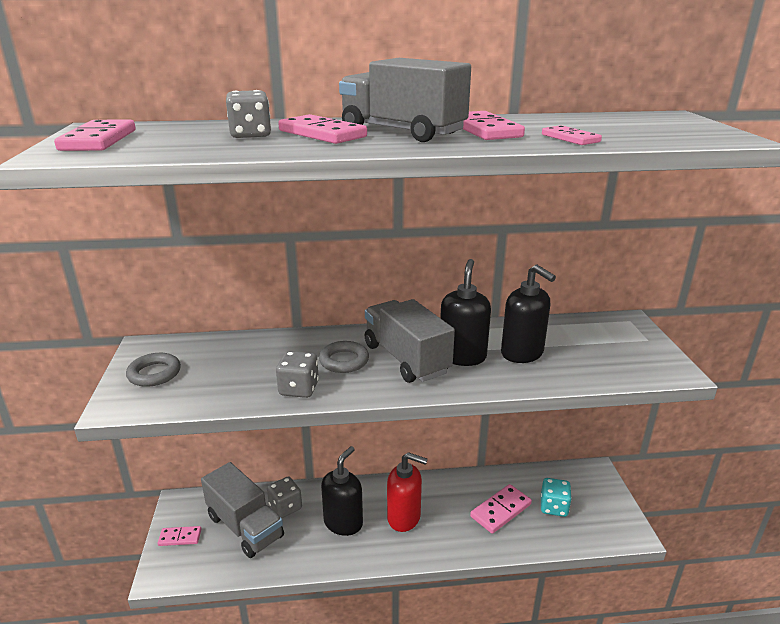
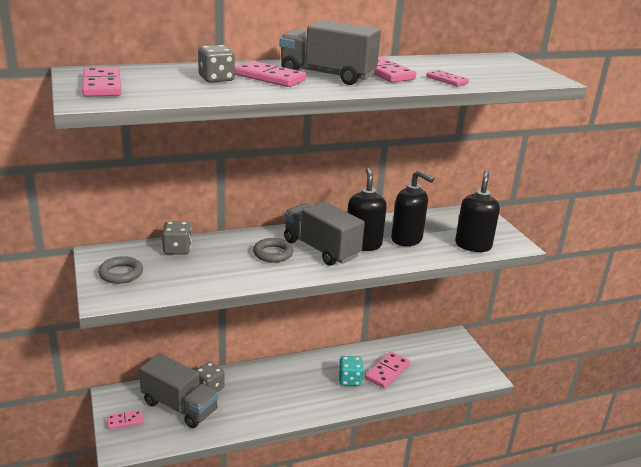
camera: 15 degrees left, 0 degrees up
(299, 389) = (247, 276): grey dice -> grey dice (177, 249)
(343, 522) = (263, 394): black soap dispenser -> black soap dispenser (473, 245)
(404, 517) = (312, 385): red soap dispenser -> none
(553, 507) = (427, 365): turquoise dice -> turquoise dice (349, 380)

